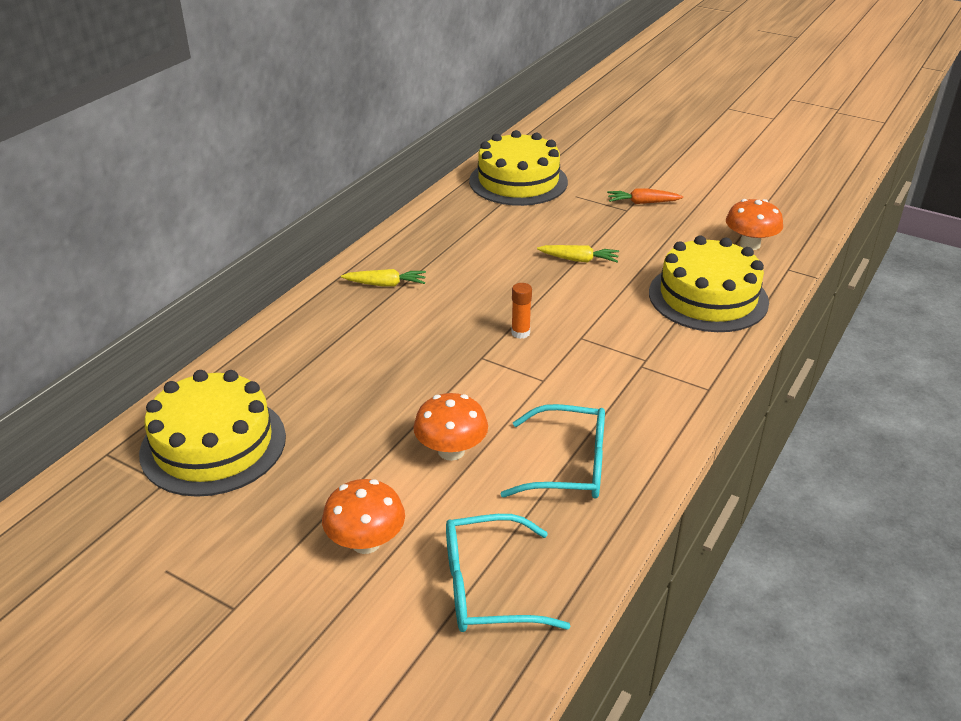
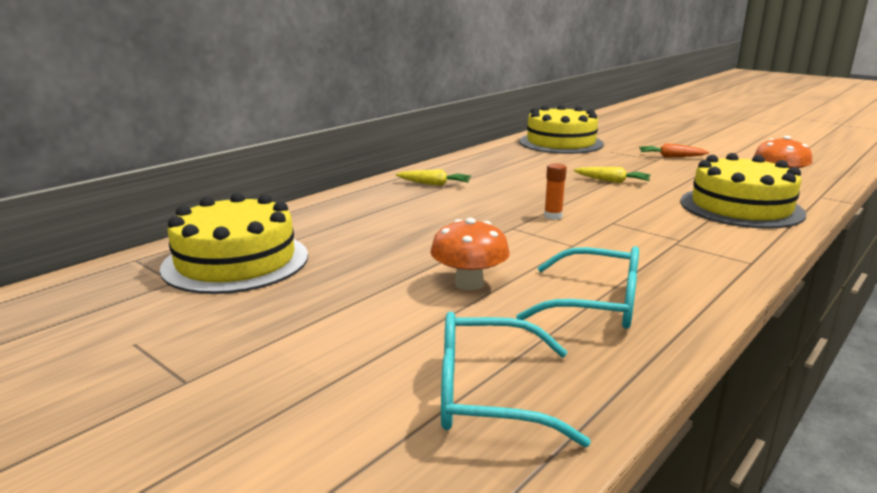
camera: 10 degrees right, 15 degrees down
(366, 542) = (356, 342): orange mushroom -> none

